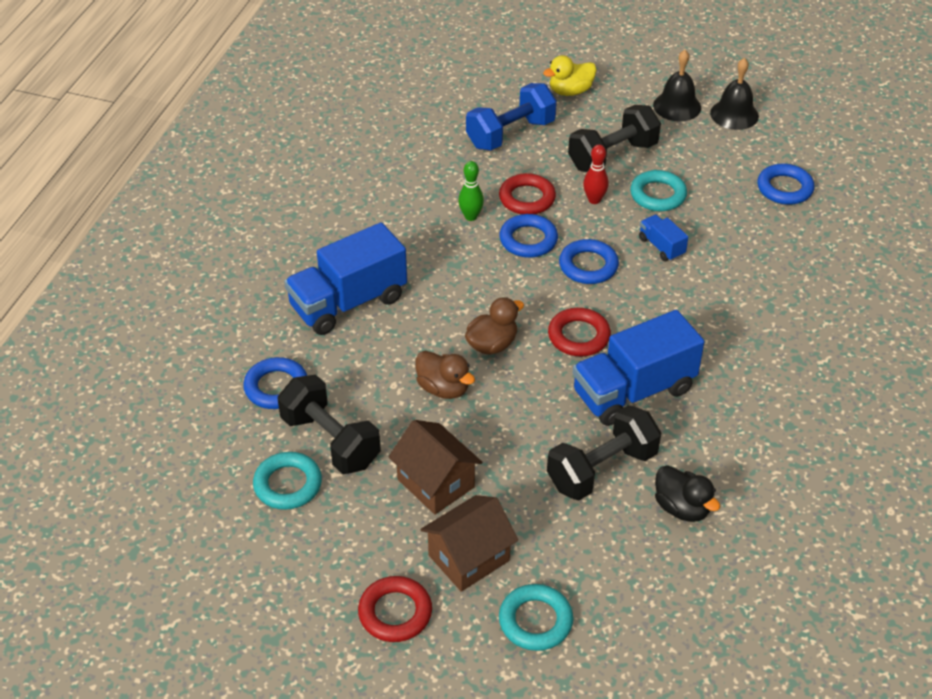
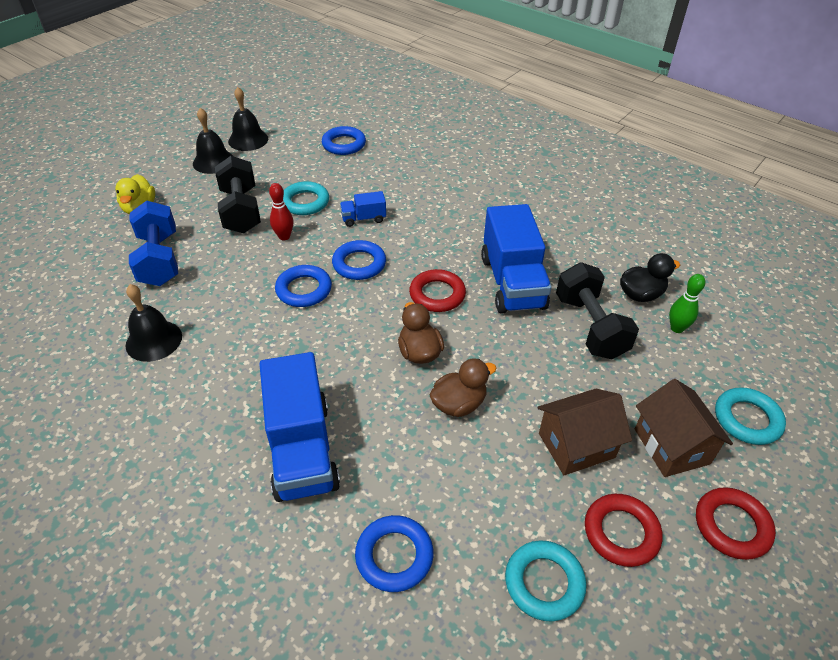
camera: 70 degrees left, 0 degrees up
(330, 441) = (494, 522): black dumbbell -> none
(415, 173) = (154, 340): none -> black bell
(471, 216) = (246, 318): green bowling pin -> green bowling pin (677, 328)
(527, 198) = (251, 275): red ring -> red ring (621, 532)

